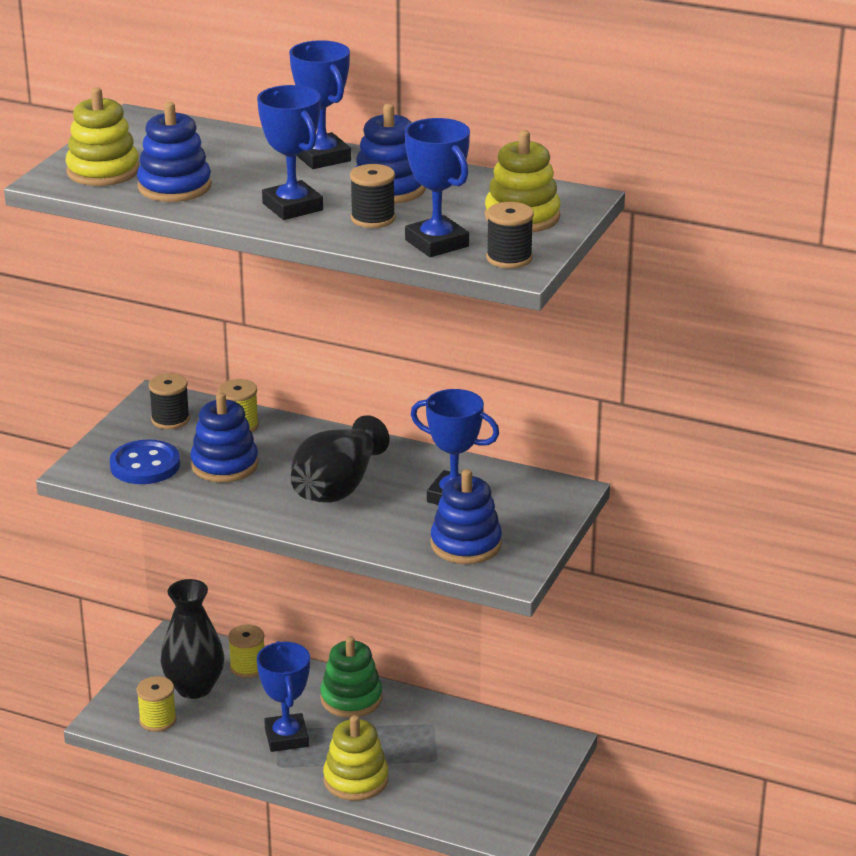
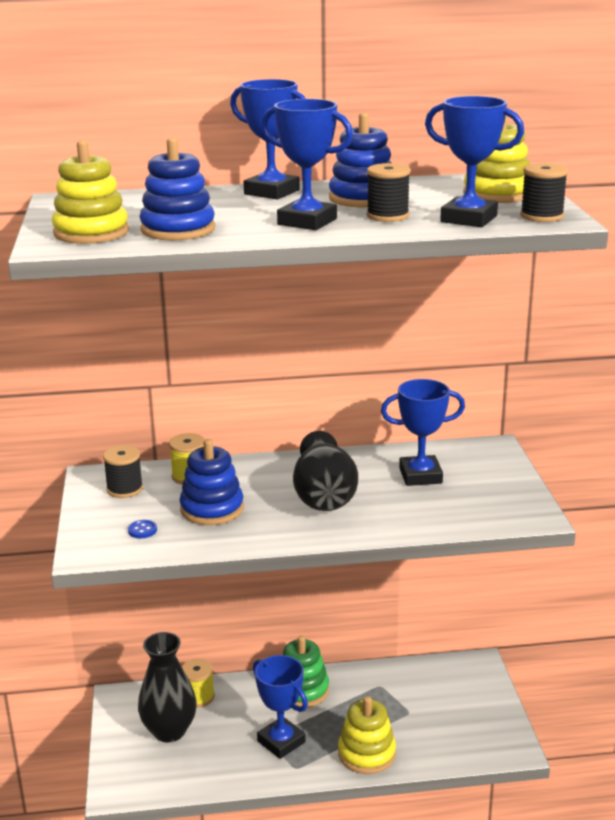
camera: 30 degrees left, 5 degrees down
(145, 465) = (142, 530): blue button -> blue button, size x0.42
(157, 720) = (162, 771): yellow spool -> none
(466, 544) = (474, 506): blue stacking toy -> none

